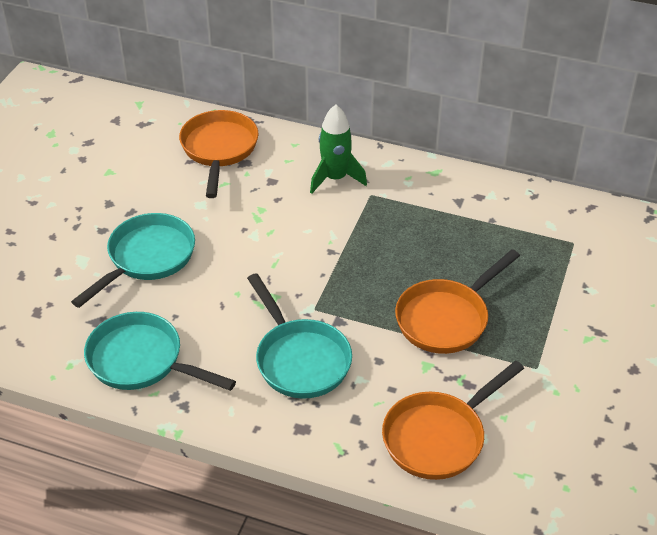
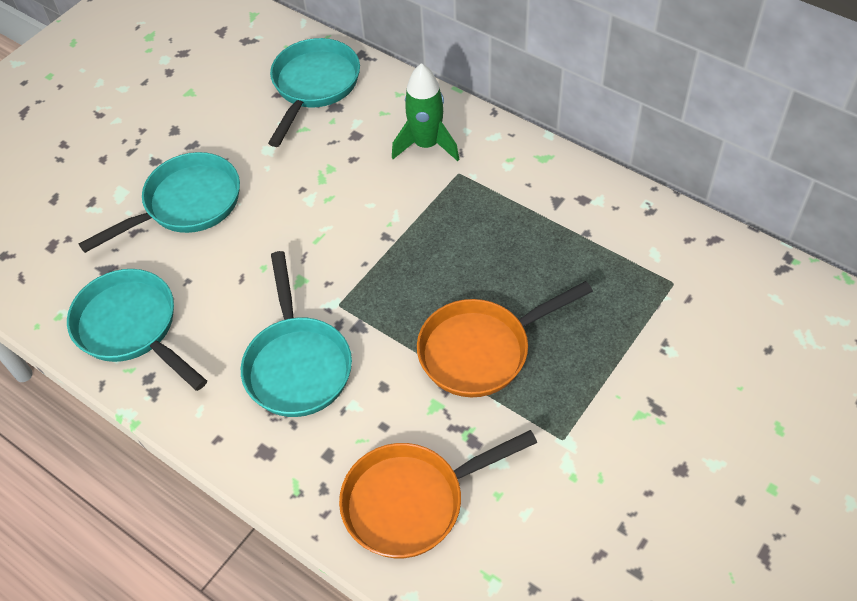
camera: 20 degrees right, 10 degrees up
(219, 150) = (314, 86): orange pan -> turquoise pan

